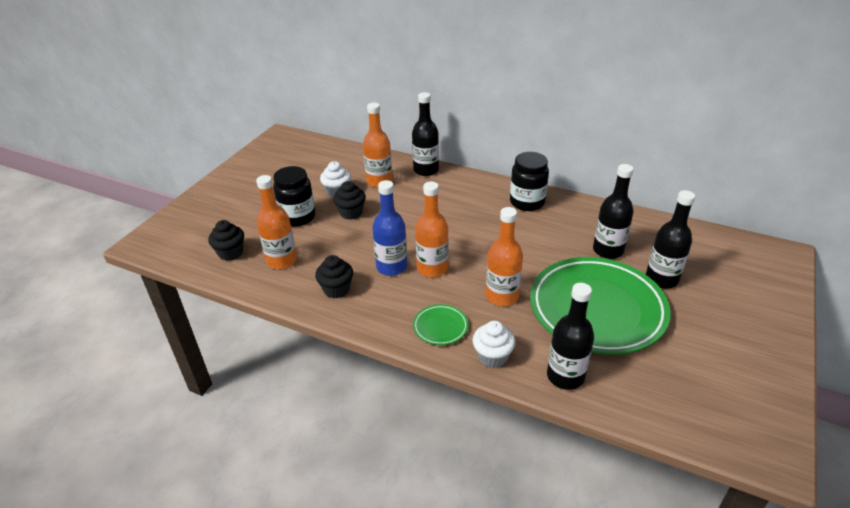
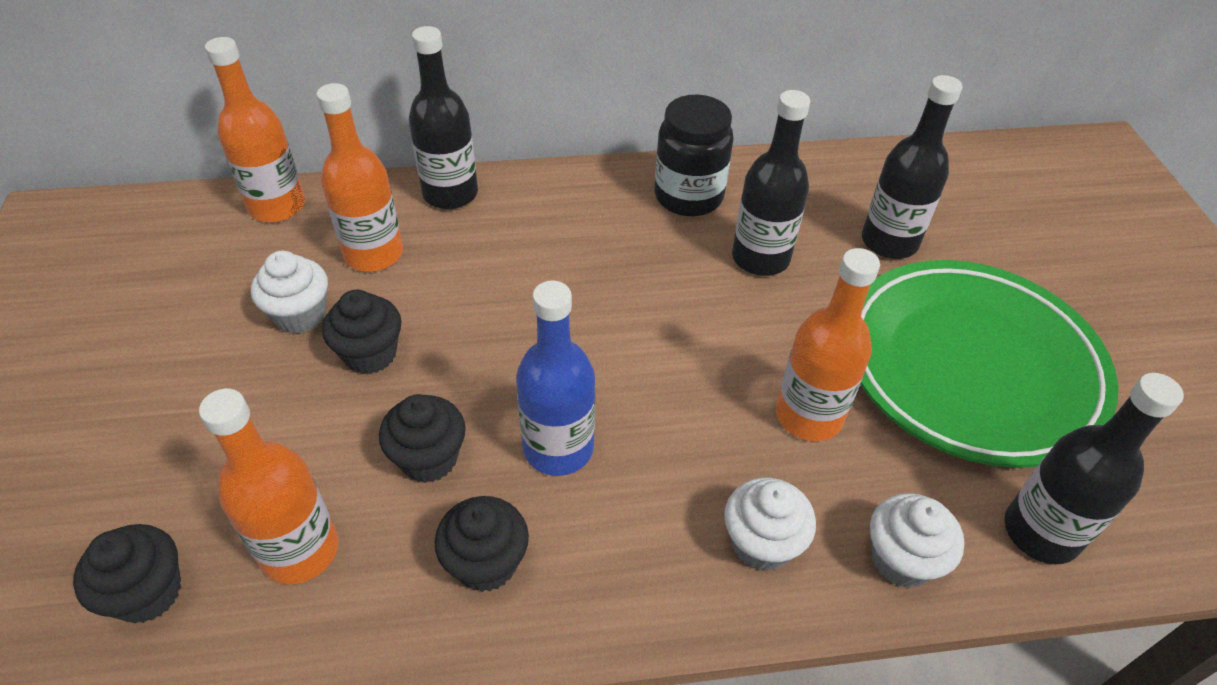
camera: 35 degrees left, 10 degrees up
(297, 217) = (252, 416): black jar -> none
(344, 252) = (429, 458): none -> black cupcake
(432, 268) = (639, 414): orange bottle -> orange bottle (277, 206)
(440, 327) = (761, 543): green plate -> white cupcake
(661, 279) = (1005, 263): black bottle -> black bottle (760, 258)

